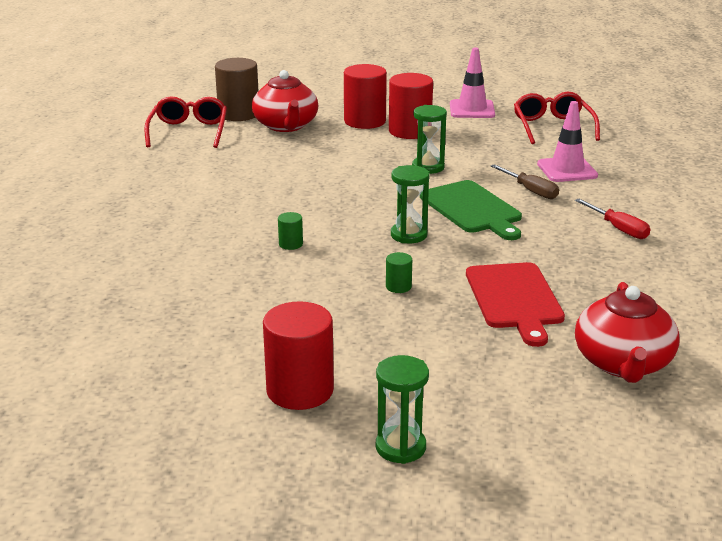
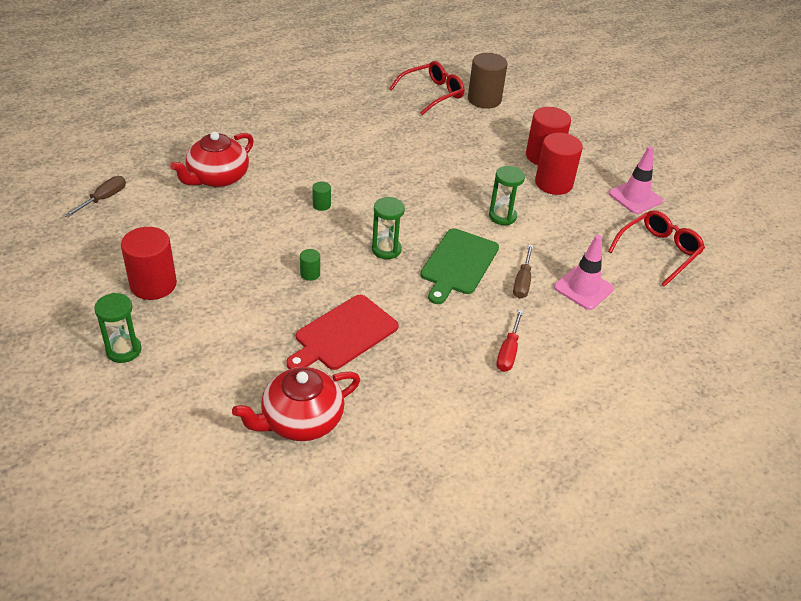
camera: 50 degrees right, 15 degrees up
(75, 379) = (104, 199): none -> brown screwdriver
(286, 126) = (491, 126): red teapot -> red teapot (217, 178)

